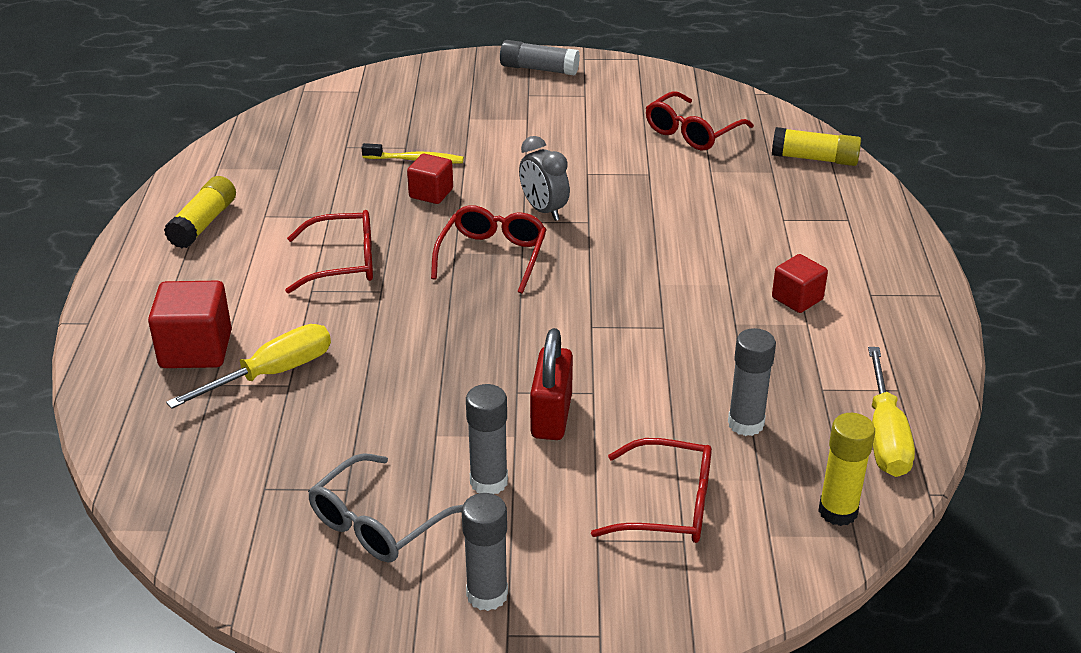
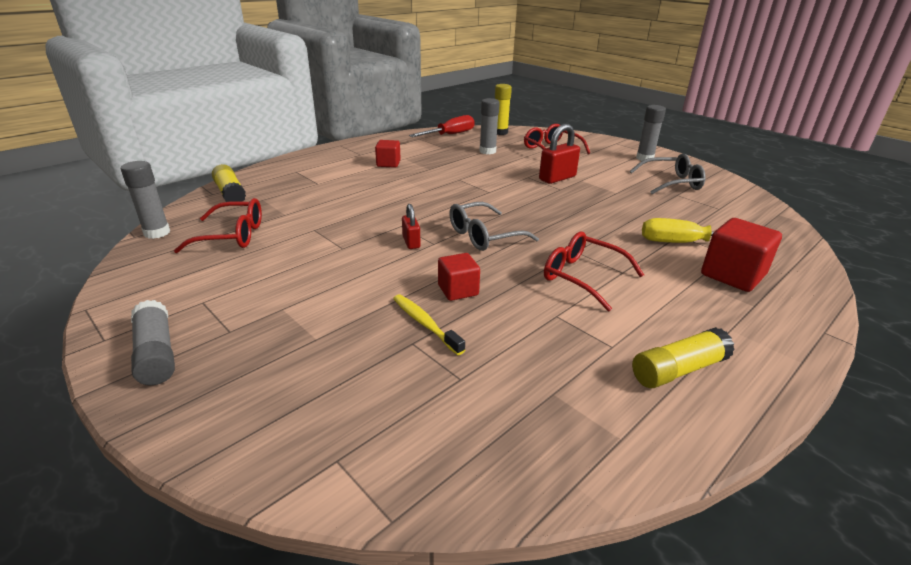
camera: 135 degrees left, 5 degrees down
(489, 482) = (610, 175): grey glue stick -> grey glue stick (157, 233)
(492, 256) = (484, 236): red glasses -> grey glasses
(543, 210) = (411, 242): grey clock -> red padlock
(885, 435) = (450, 135): yellow screwdriver -> red screwdriver

